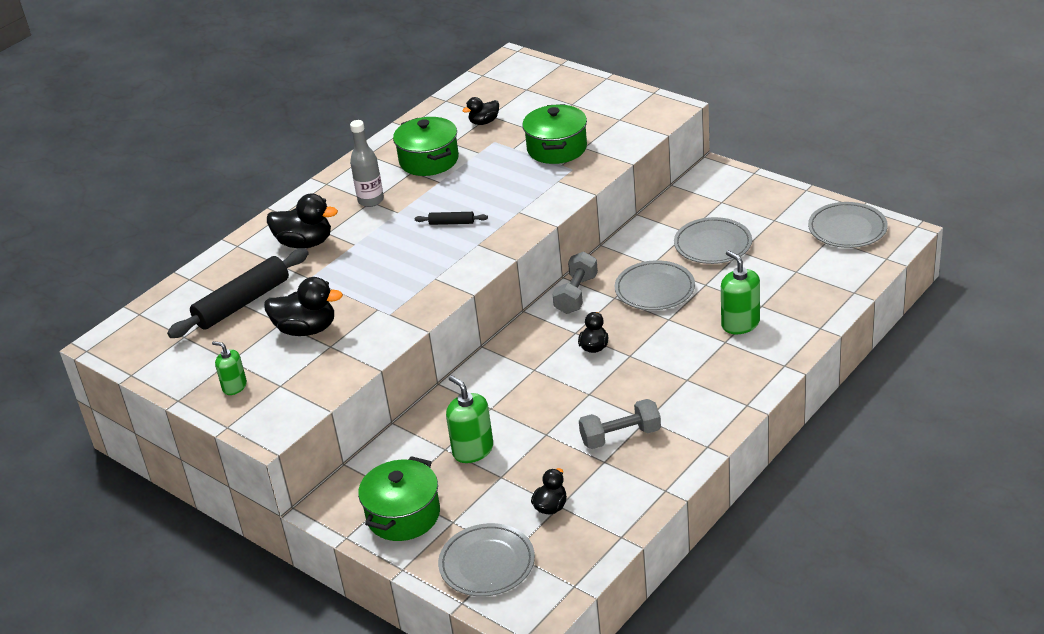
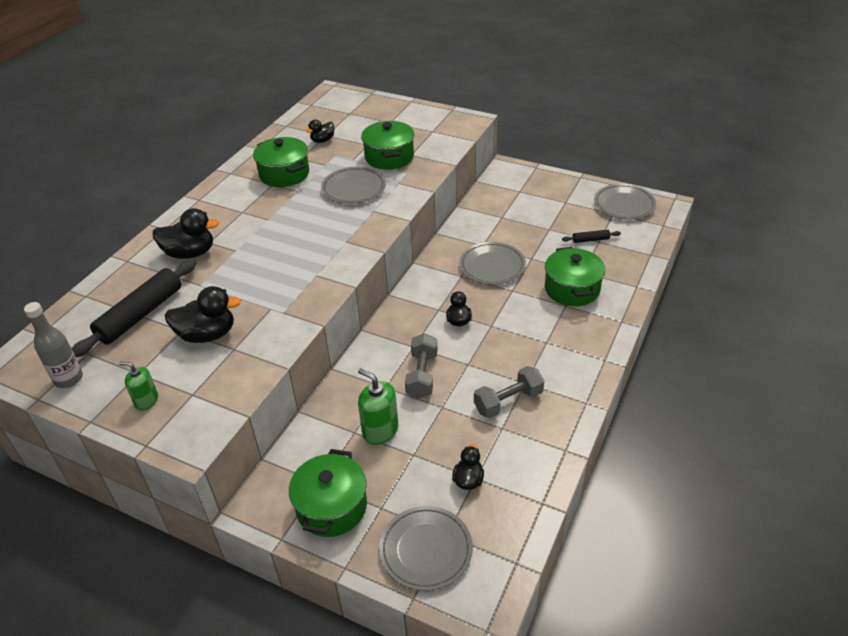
camera: 15 degrees left, 5 degrees up
(371, 200) = (242, 211): grey bottle -> grey bottle (68, 379)
(451, 223) = (318, 225): black rolling pin -> black rolling pin (590, 240)
(576, 294) = (429, 276): grey dumbbell -> grey dumbbell (422, 375)
(713, 244) = (525, 225): grey plate -> grey plate (354, 188)
(740, 324) = (572, 289): green soap dispenser -> green pot

